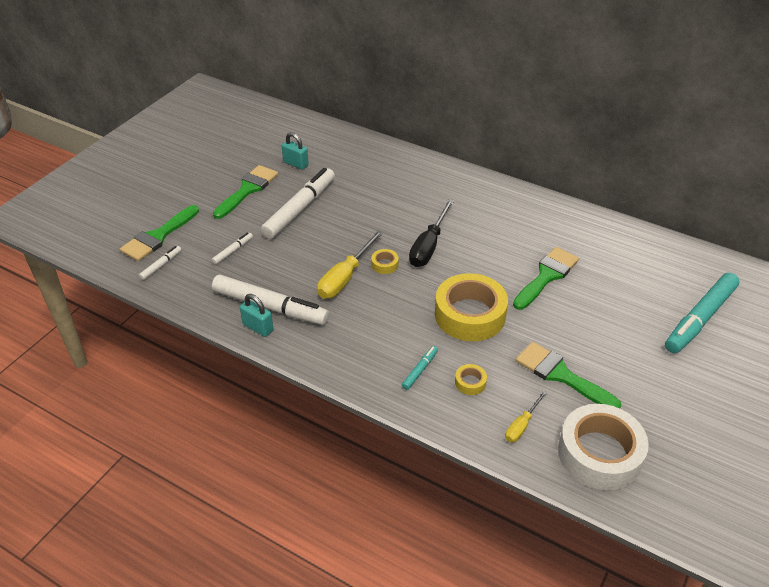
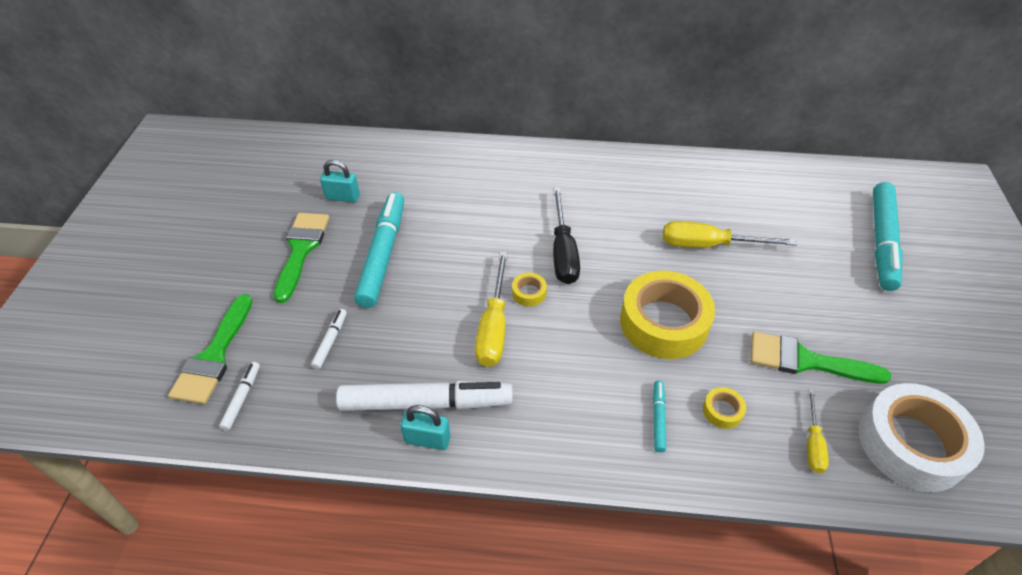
camera: 25 degrees left, 5 degrees up
(300, 209) = (383, 254): white marker -> turquoise marker
(546, 276) = (709, 245): green brush -> yellow screwdriver

